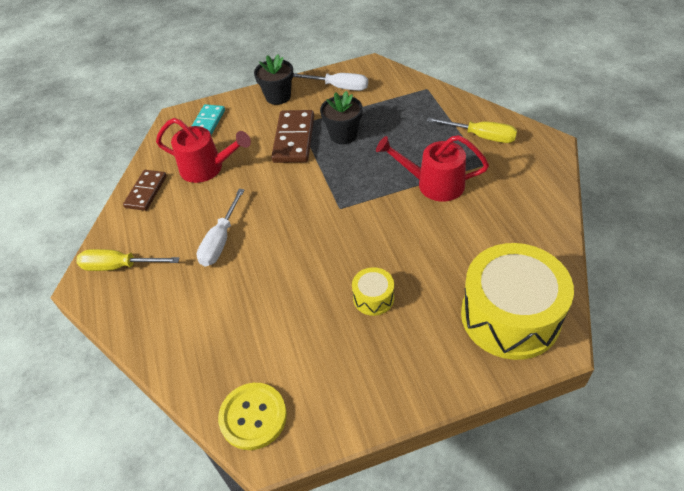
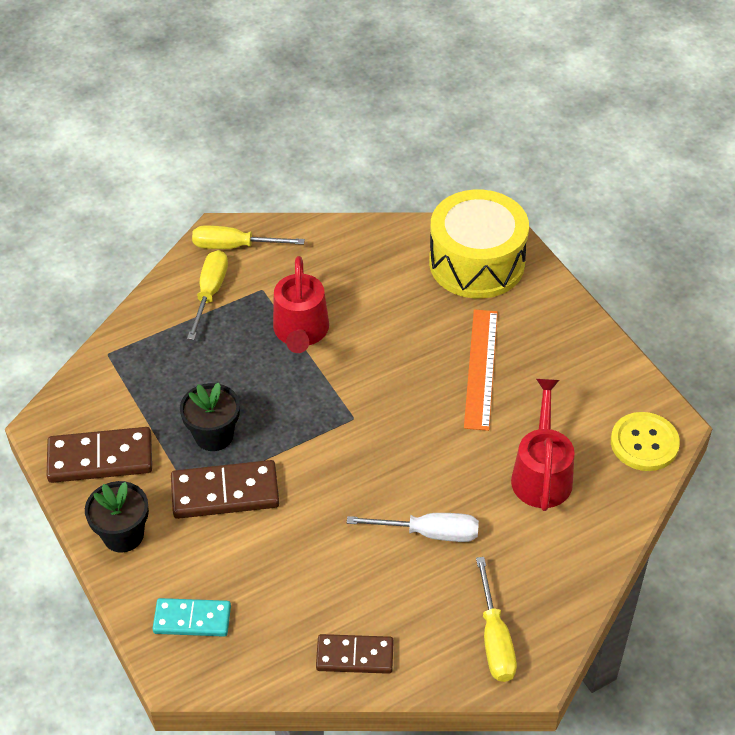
camera: 105 degrees left, 0 degrees up
(207, 168) = (297, 588): red watering can -> red watering can (541, 473)
(339, 87) = (100, 458): white screwdriver -> brown domino
(373, 298) = (481, 368): yellow drum -> orange ruler
(533, 151) = (234, 246): none -> yellow screwdriver

